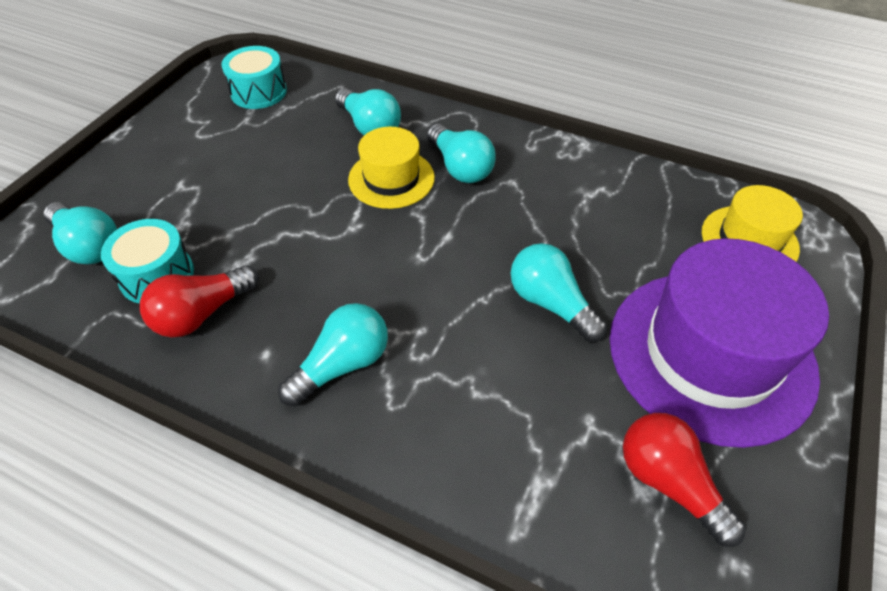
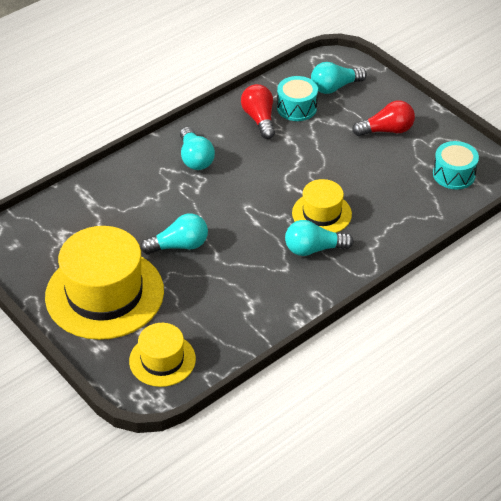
camera: 115 degrees right, 5 degrees down
(369, 127) = (382, 218): turquoise light bulb -> none
(669, 482) = (59, 242): red light bulb -> red light bulb (386, 130)
(711, 354) = (104, 294): purple hat -> yellow hat

